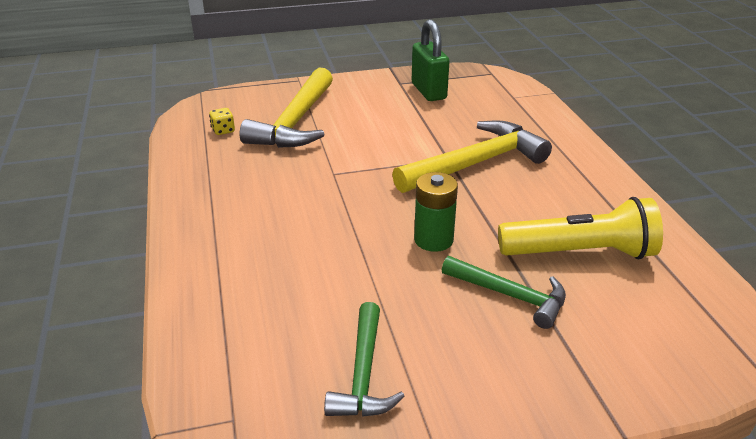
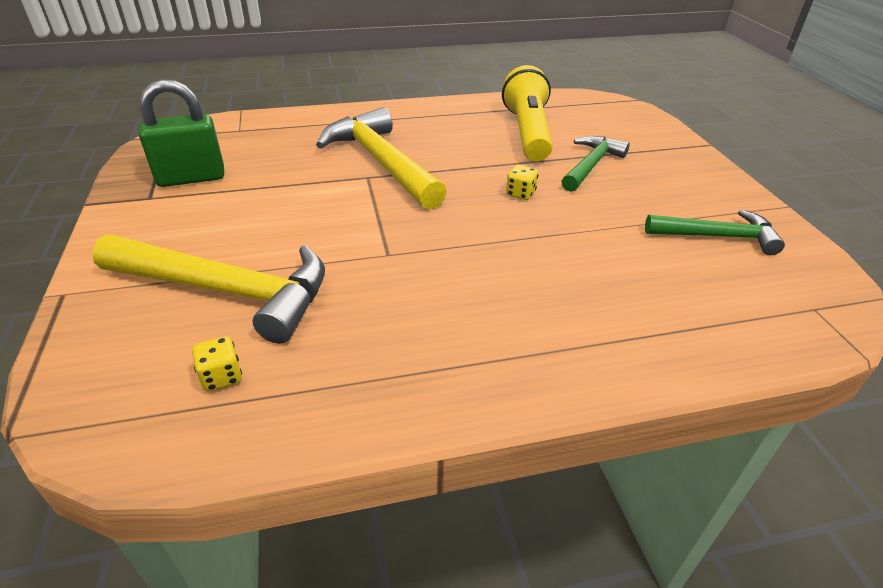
camera: 90 degrees left, 5 degrees up
(433, 240) = (520, 194): green battery -> yellow dice

